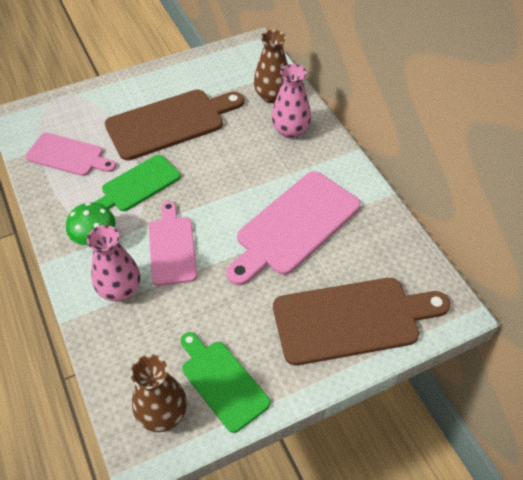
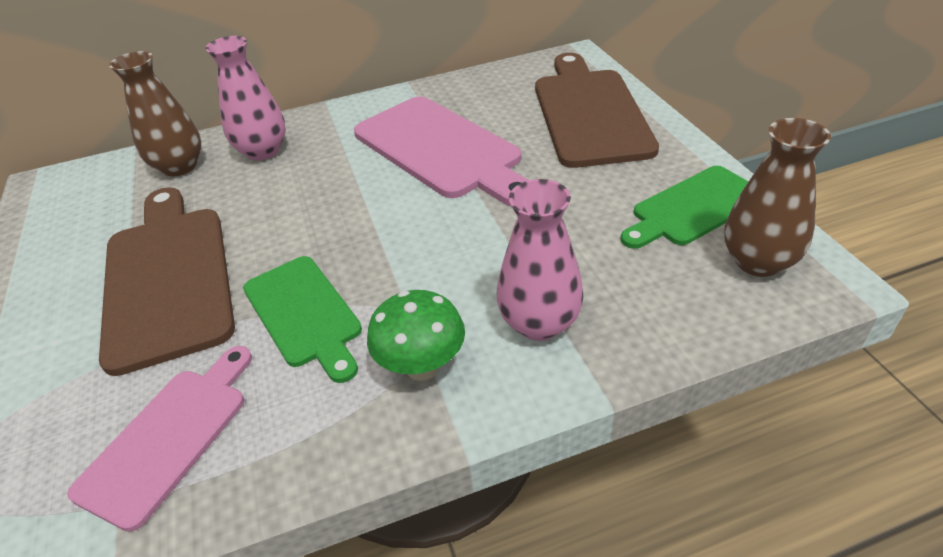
camera: 80 degrees left, 10 degrees down
(172, 247) = (457, 264): pink cutting board -> none

